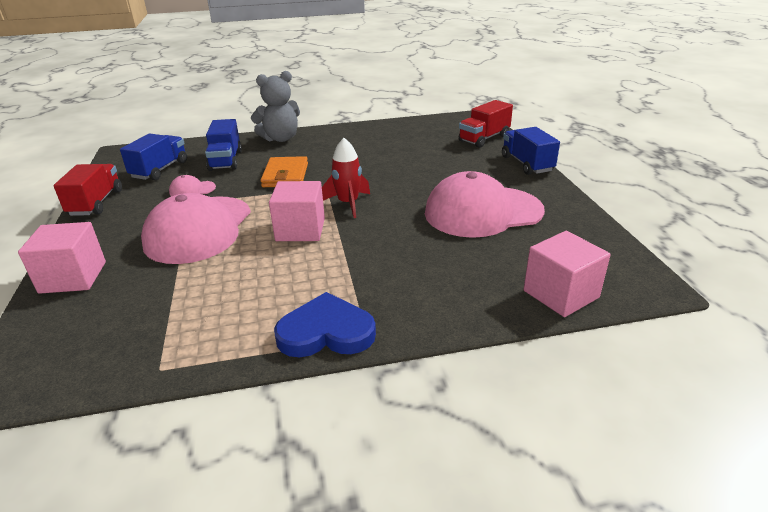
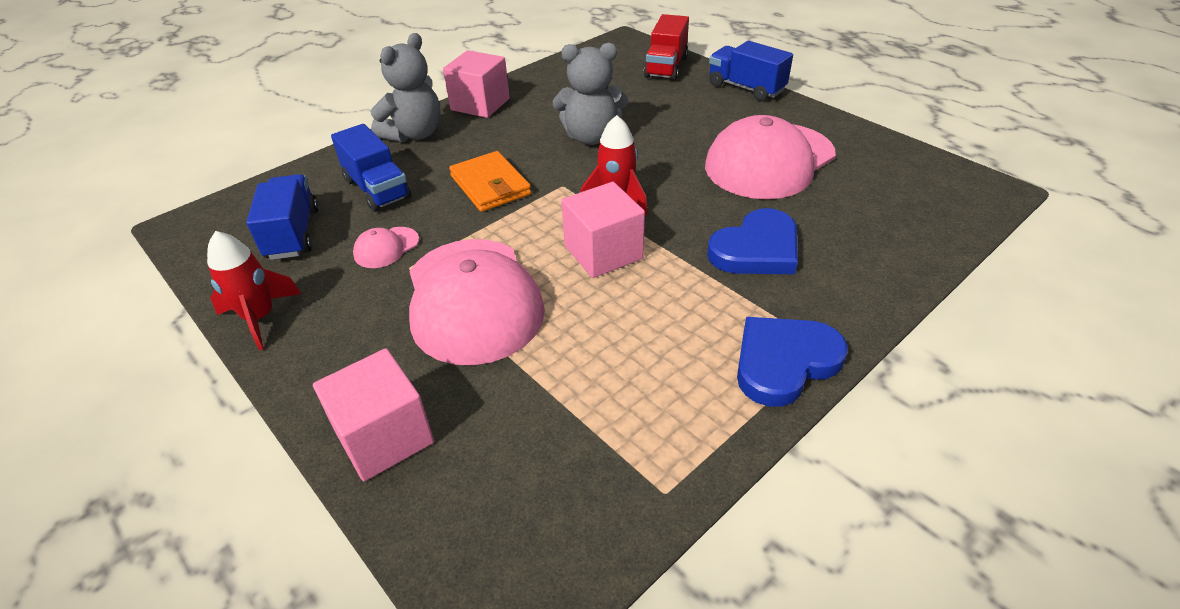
camera: 30 degrees left, 10 degrees up
(96, 203) = (260, 318): red truck -> red rocket
(379, 166) = (591, 137): none -> grey teddy bear
(399, 261) = (756, 249): none -> blue heart
(561, 294) = (936, 227): pink cube -> pink cube (480, 104)

